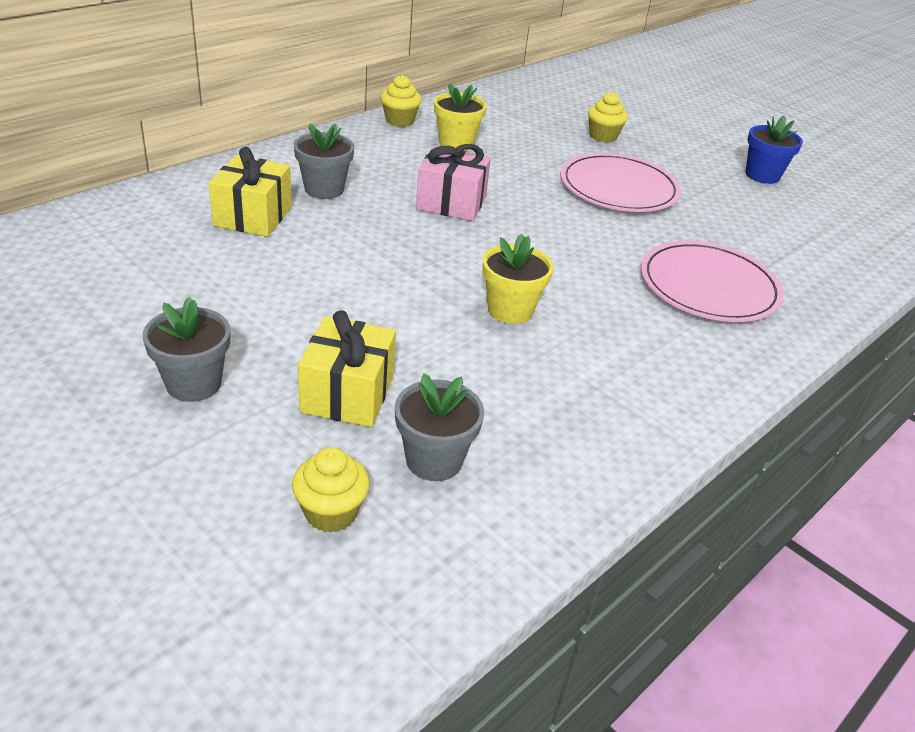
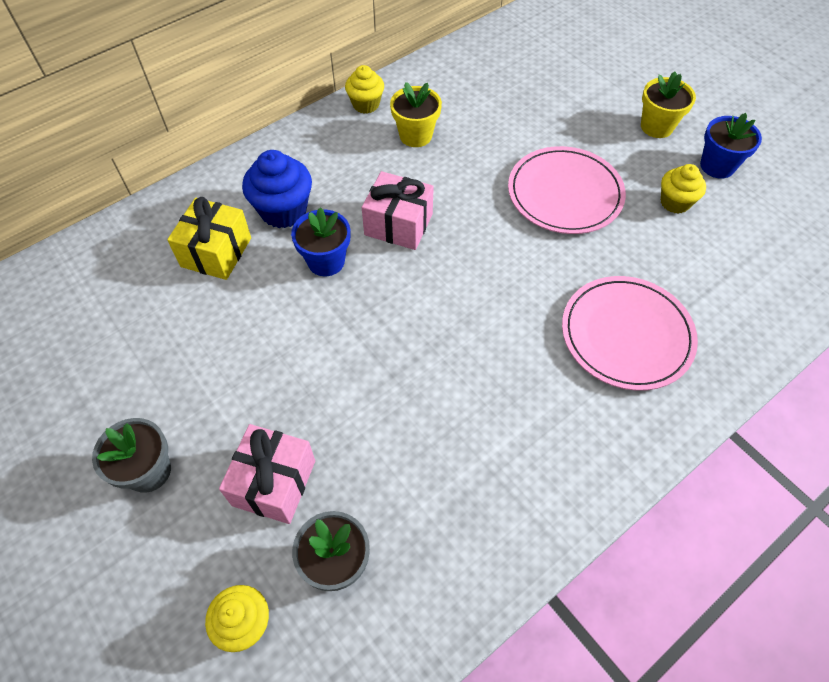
camera: 10 degrees right, 20 degrees up
(324, 189) = (283, 211): grey flower pot -> blue cupcake
(347, 394) = (274, 483): yellow gift -> pink gift
(377, 226) = (326, 261): none -> blue flower pot
(510, 310) = (431, 373): yellow flower pot -> yellow flower pot (656, 126)
(603, 136) = (563, 115): yellow cupcake -> yellow cupcake (675, 202)

